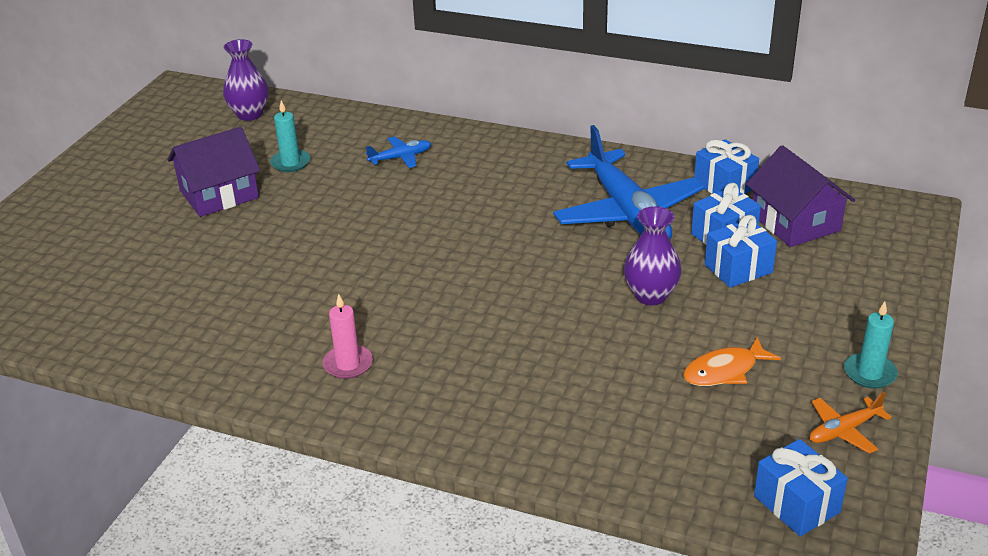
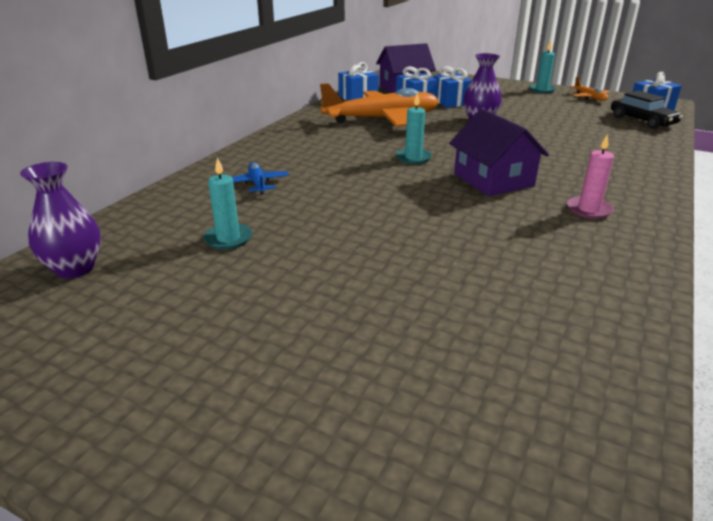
camera: 85 degrees left, 5 degrees down
(219, 194) = (275, 285): purple house -> purple house (493, 180)
(486, 243) = (413, 158): none -> turquoise candle
(627, 212) = (382, 119): blue plane -> orange plane
(712, 476) = (642, 121): none -> black car
(724, 371) = (550, 112): orange fish -> none

